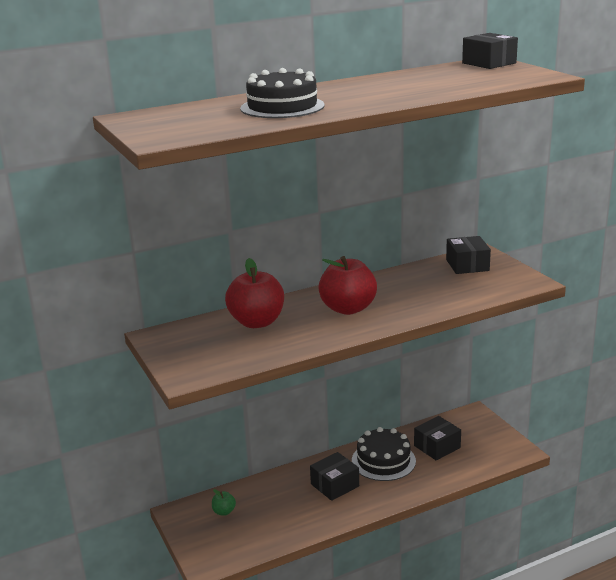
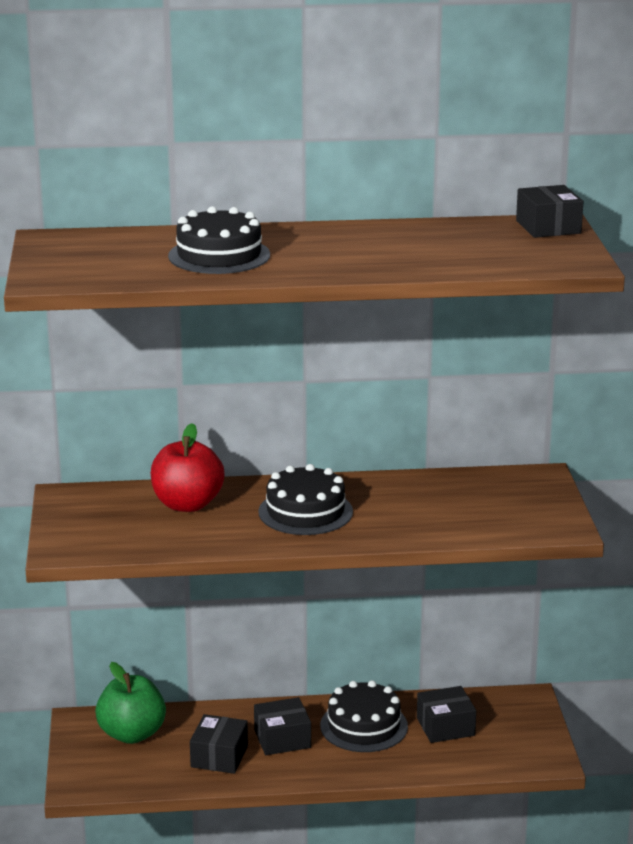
camera: 20 degrees right, 0 degrees up
(224, 512) = (132, 734): green apple -> green apple, size x2.24
(348, 309) = (305, 512): red apple -> black cake
(467, 265) = (506, 488): black box -> black box (219, 756)

